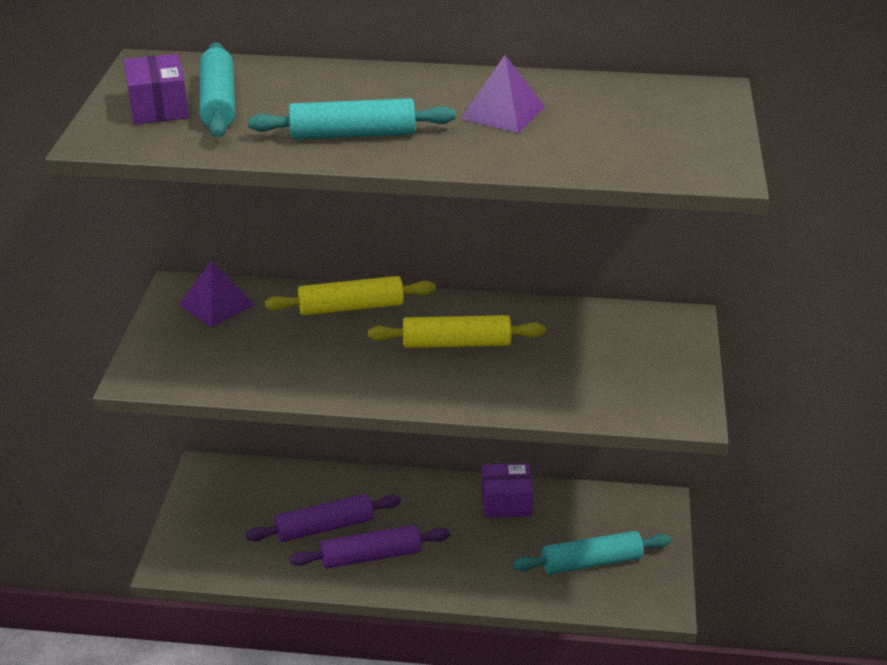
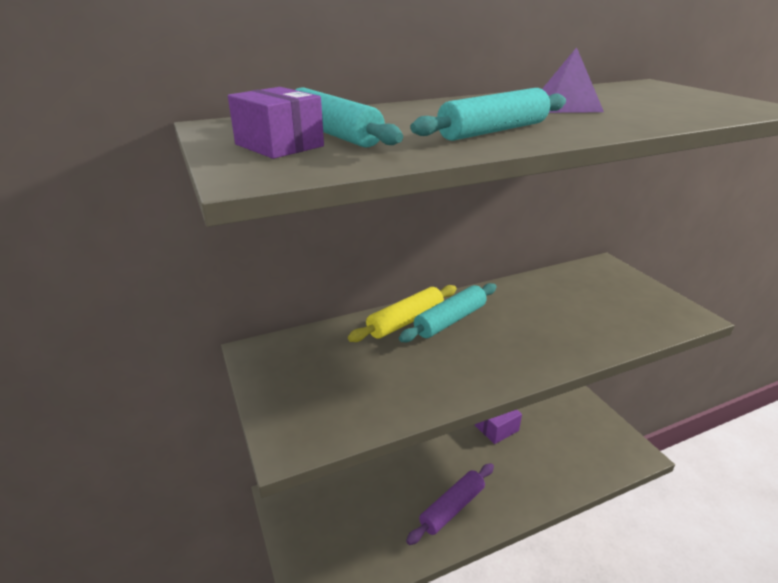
camera: 30 degrees left, 5 degrees down
(216, 304) = (300, 354): purple pyramid -> none
(324, 527) = (403, 501): purple rolling pin -> none
(456, 343) = (505, 321): yellow rolling pin -> none
(591, 562) = (579, 445): turquoise rolling pin -> turquoise rolling pin (450, 320)

